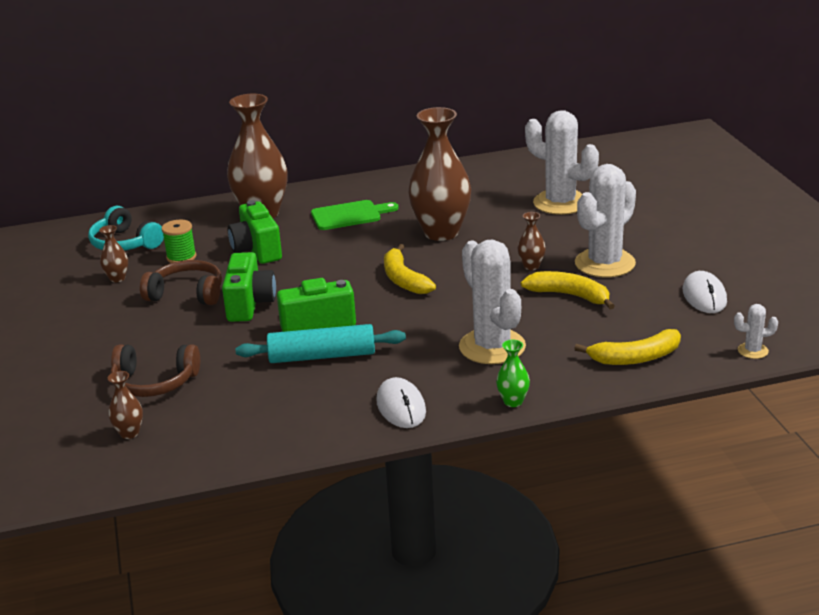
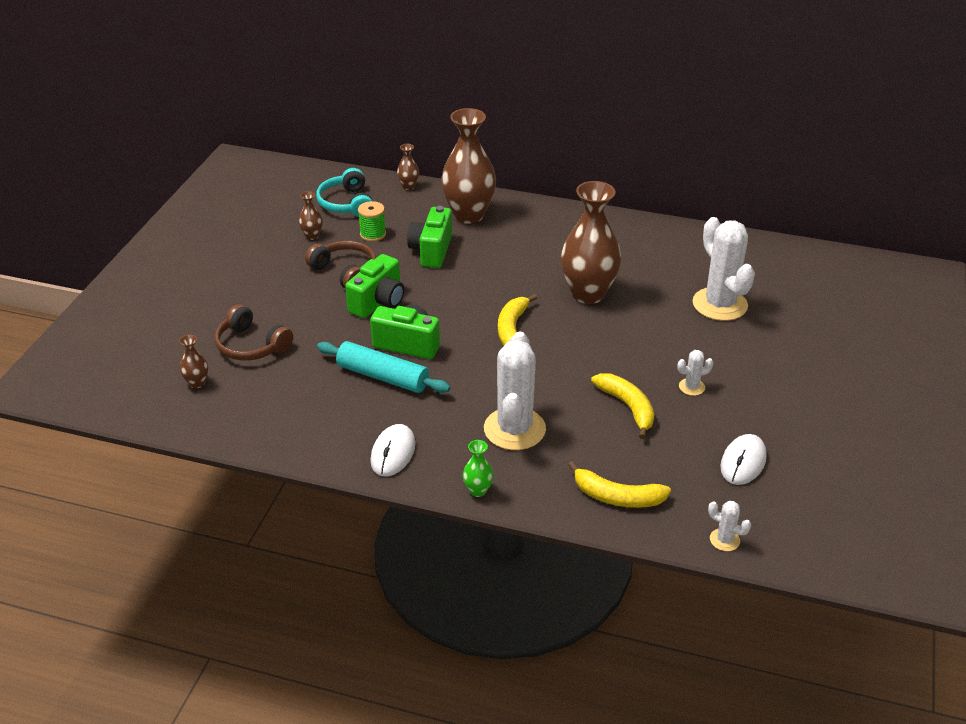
camera: 30 degrees right, 10 degrees up
(349, 215) = (533, 244): green cutting board -> none
(531, 266) = (626, 362): brown vase -> brown vase (408, 186)
(605, 263) = (691, 387): white cactus -> white cactus, size x0.44

